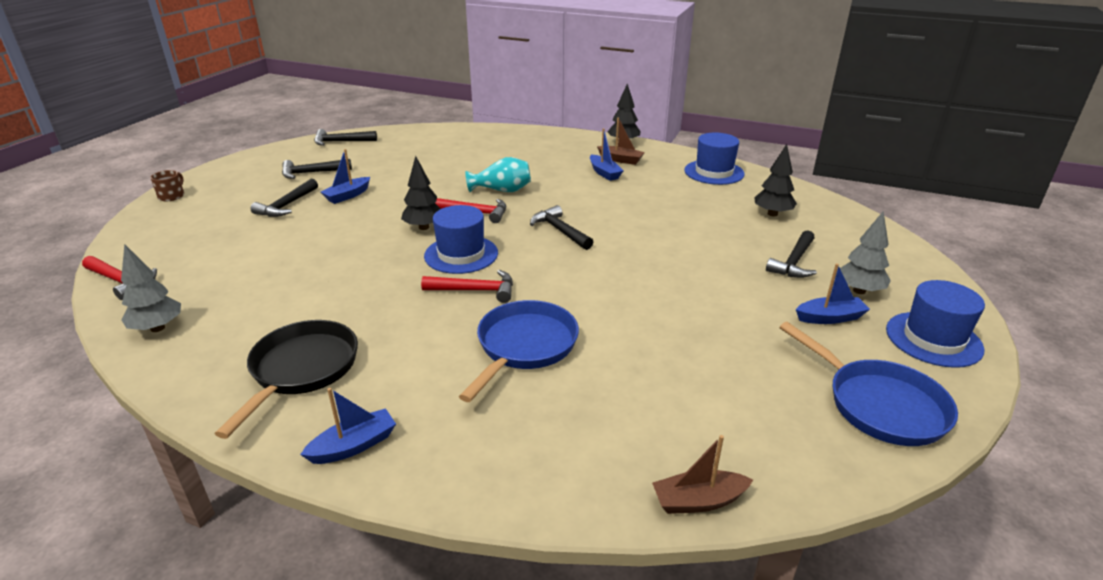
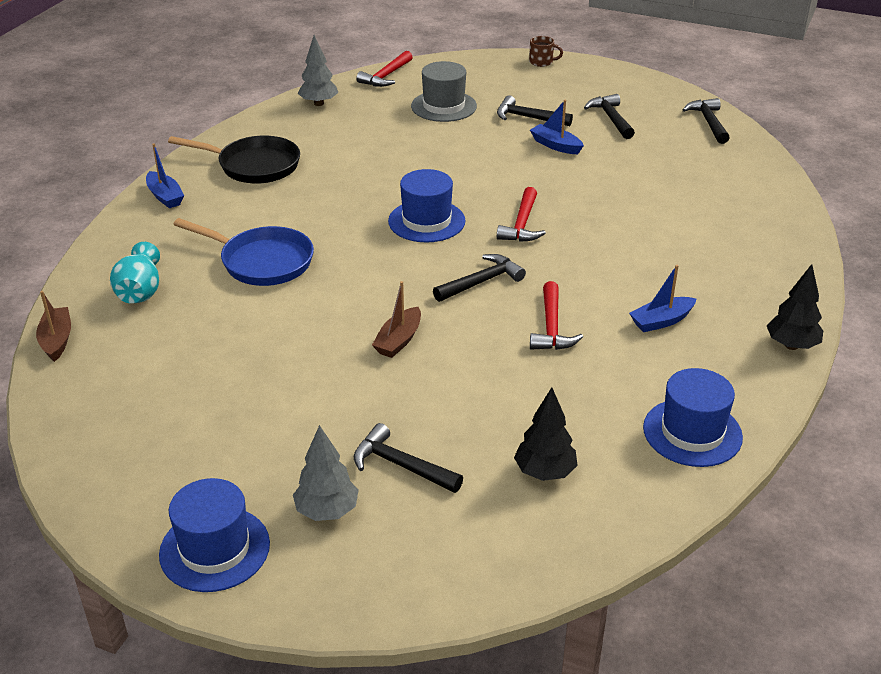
camera: 90 degrees right, 5 degrees up
(230, 246) = (443, 106): none -> grey hat
(424, 227) = (485, 196): black tree -> none
(475, 290) = (357, 233): red hammer -> red hammer (551, 327)
(502, 190) = (586, 240): turquoise vase -> turquoise vase (140, 291)
(620, 160) = (716, 339): brown boat -> brown boat (399, 340)
(830, 318) = (273, 469): blue boat -> none
(879, 405) = (123, 468): blue pan -> none

